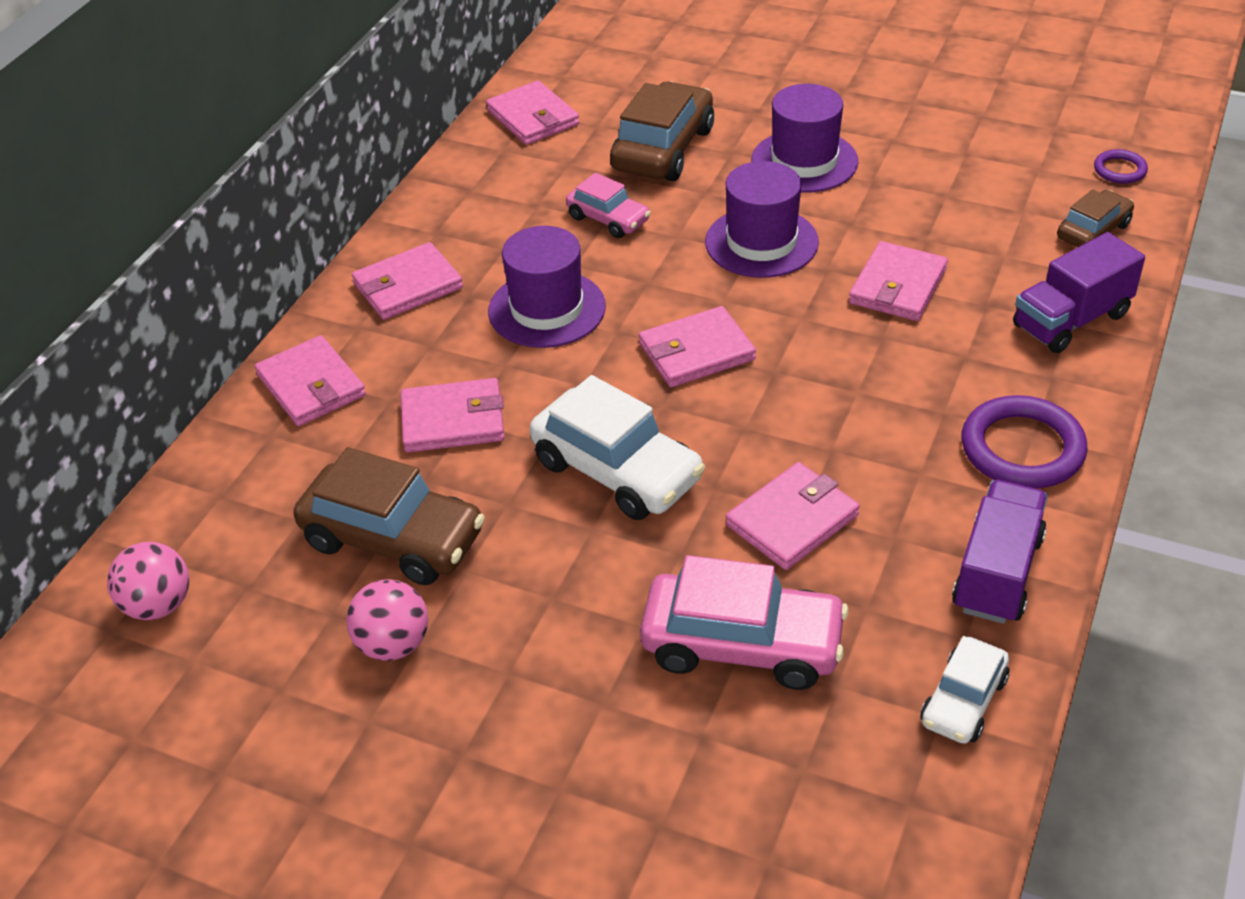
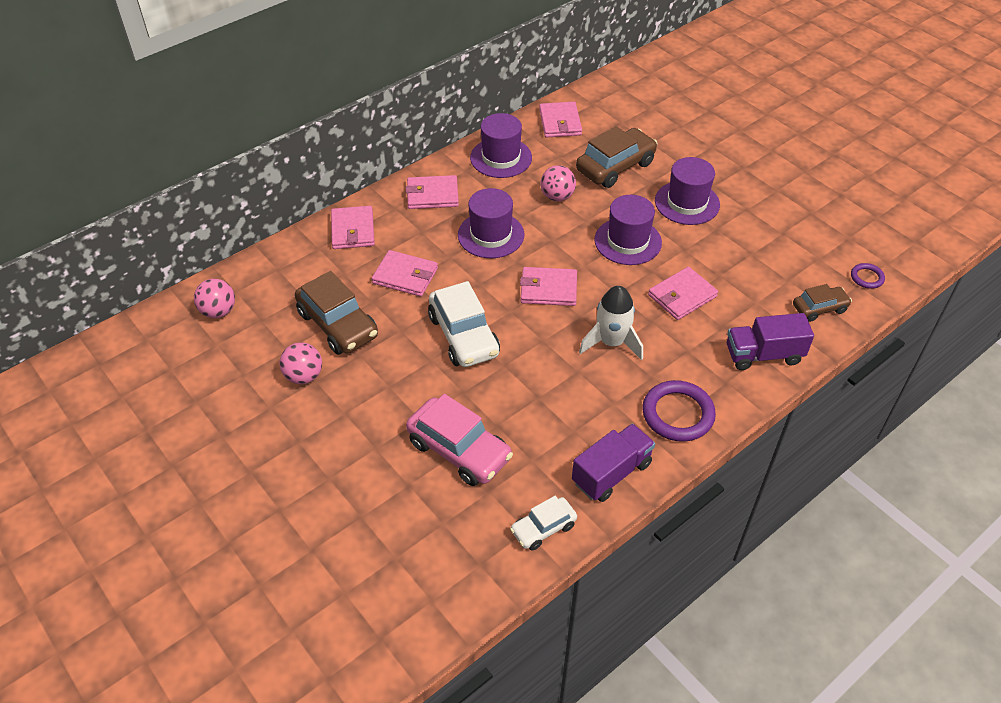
camera: 25 degrees right, 5 degrees up
(478, 196) = (501, 158): none -> purple hat
(608, 219) = (557, 196): pink car -> pink ball
(792, 520) = (530, 399): pink wallet -> none
(849, 389) = (611, 342): none -> white rocket

